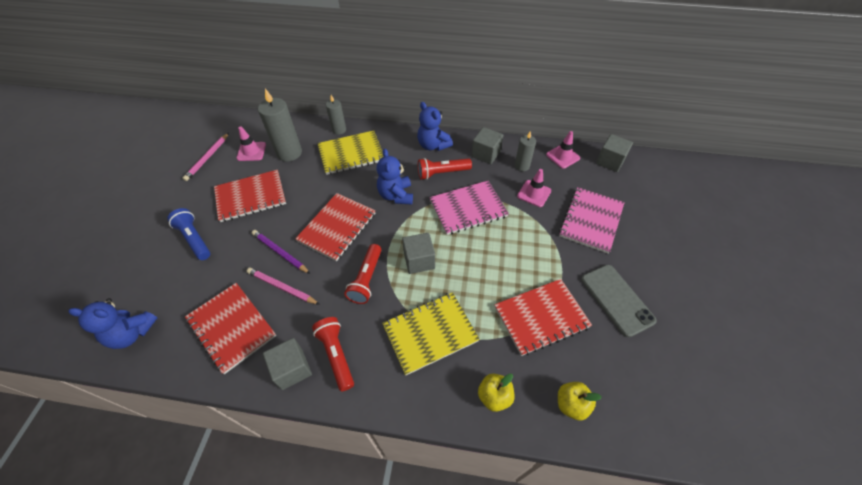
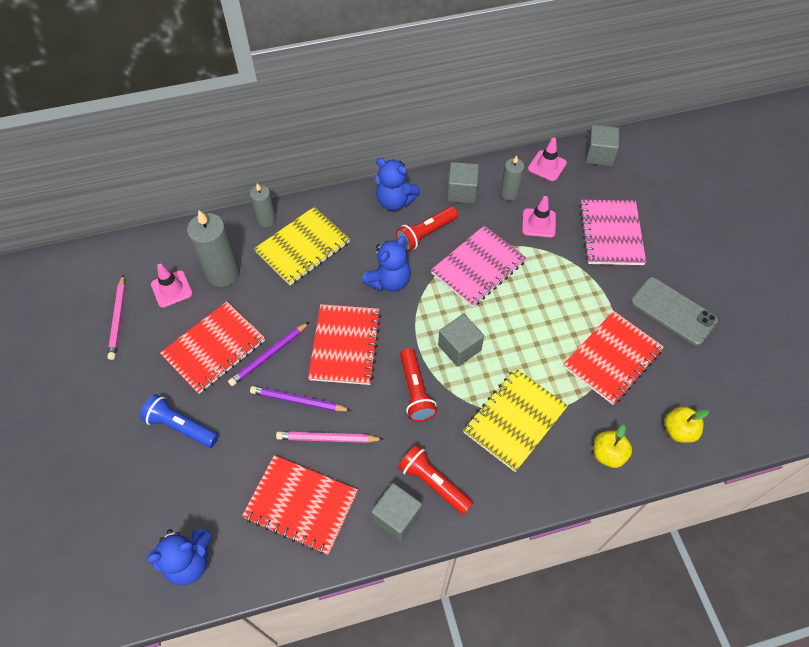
camera: 25 degrees left, 5 degrees up
(282, 215) = (269, 355): none -> purple pencil
(396, 195) = (389, 281): blue teddy bear -> blue teddy bear turned 105 degrees counterclockwise

